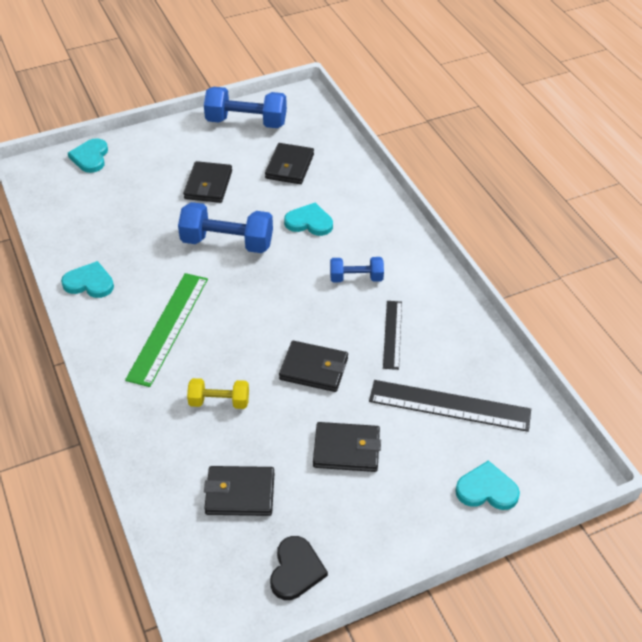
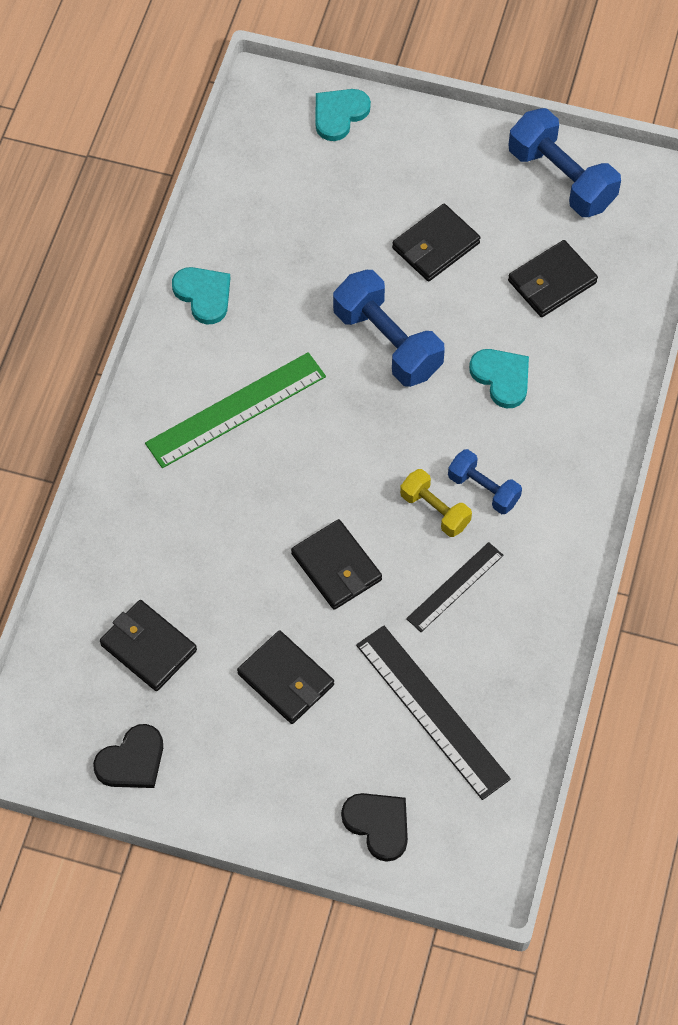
camera: 40 degrees right, 15 degrees up
(219, 402) = (212, 535): yellow dumbbell -> yellow dumbbell (435, 510)
(487, 489) = (378, 825): turquoise heart -> black heart

